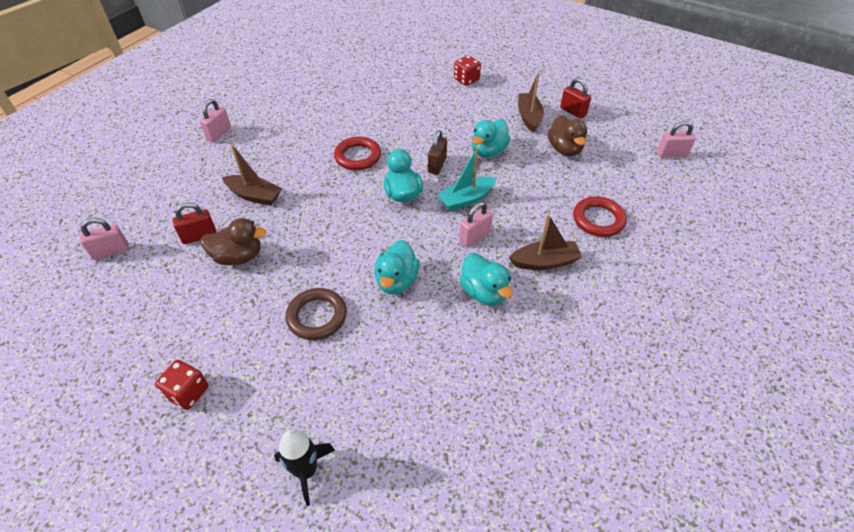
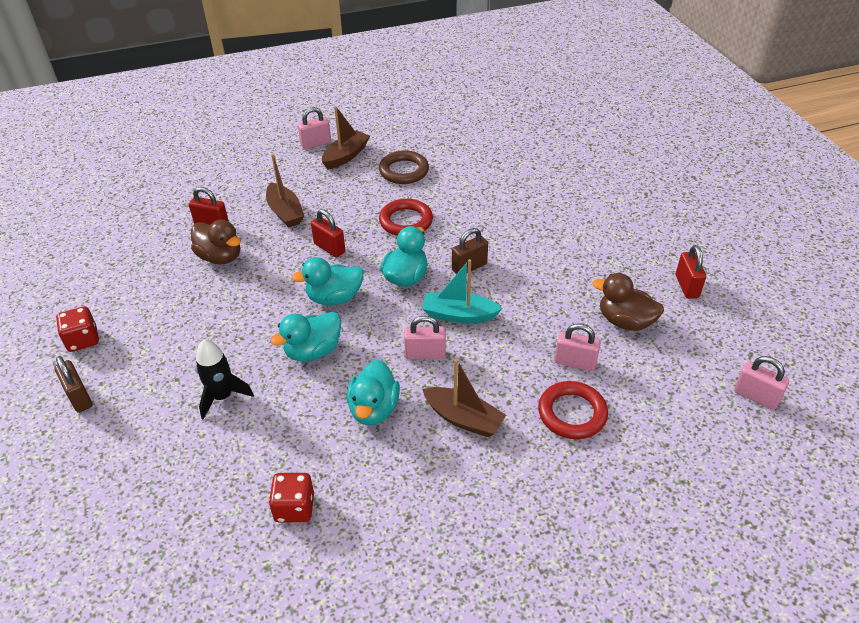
camera: 40 degrees right, 5 degrees down
(111, 251) = (145, 203): pink padlock -> pink padlock (575, 362)
(243, 438) = (79, 397): none -> brown padlock
(306, 470) = (90, 451): black rocket -> black rocket (222, 396)
(317, 316) = (222, 341): brown ring -> brown ring (404, 171)
(322, 203) = (329, 248): none -> red padlock
(466, 80) = (602, 195): red dice -> red dice (294, 507)
(488, 151) = (537, 280): turquoise duck -> turquoise duck (334, 298)
(529, 117) = (625, 267): brown boat -> brown boat (346, 156)
(564, 149) = (625, 321): brown duck -> brown duck turned 90 degrees clockwise

